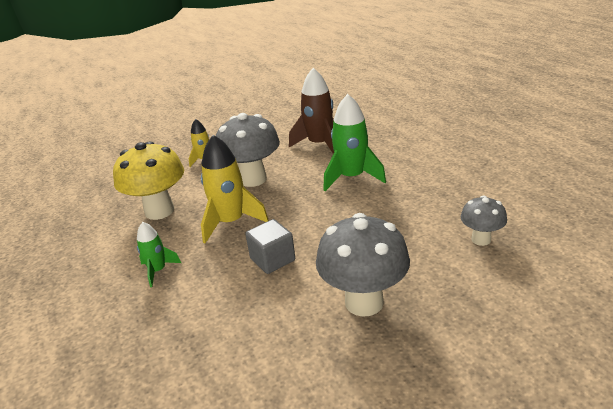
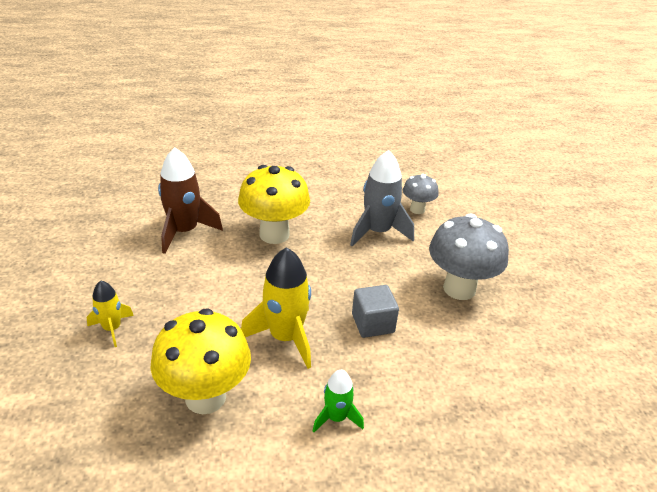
camera: 75 degrees left, 5 degrees up
(253, 179) = (209, 299): grey mushroom -> none
(351, 177) = (274, 234): green rocket -> yellow mushroom
(411, 226) = (378, 232): none -> grey rocket

